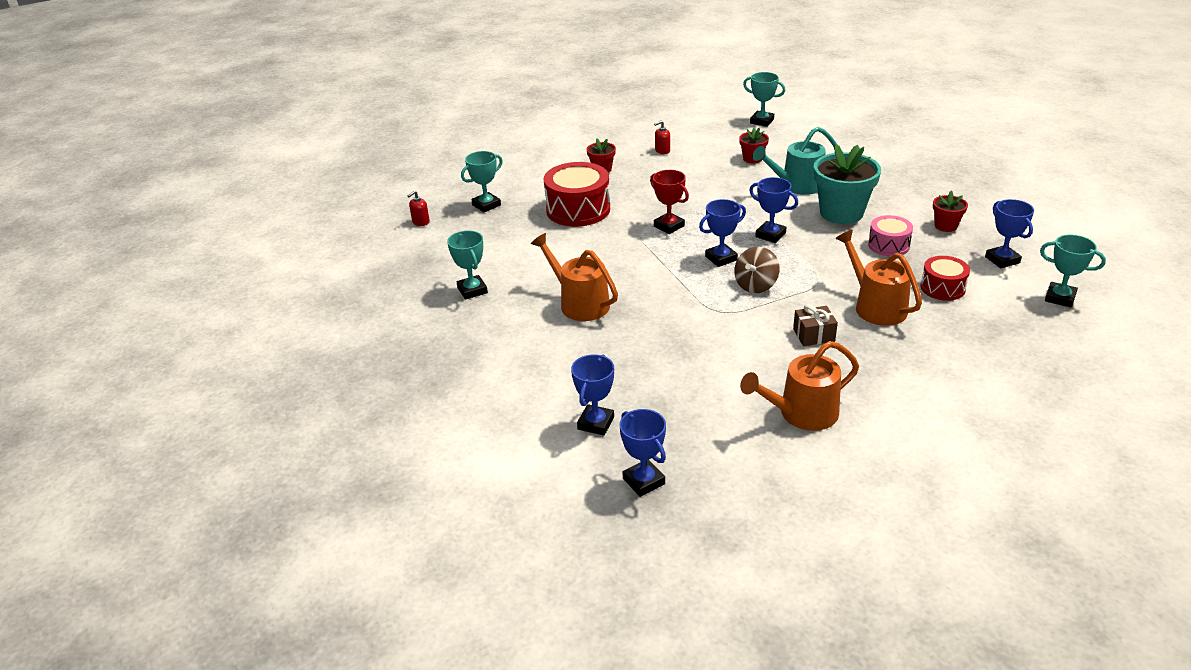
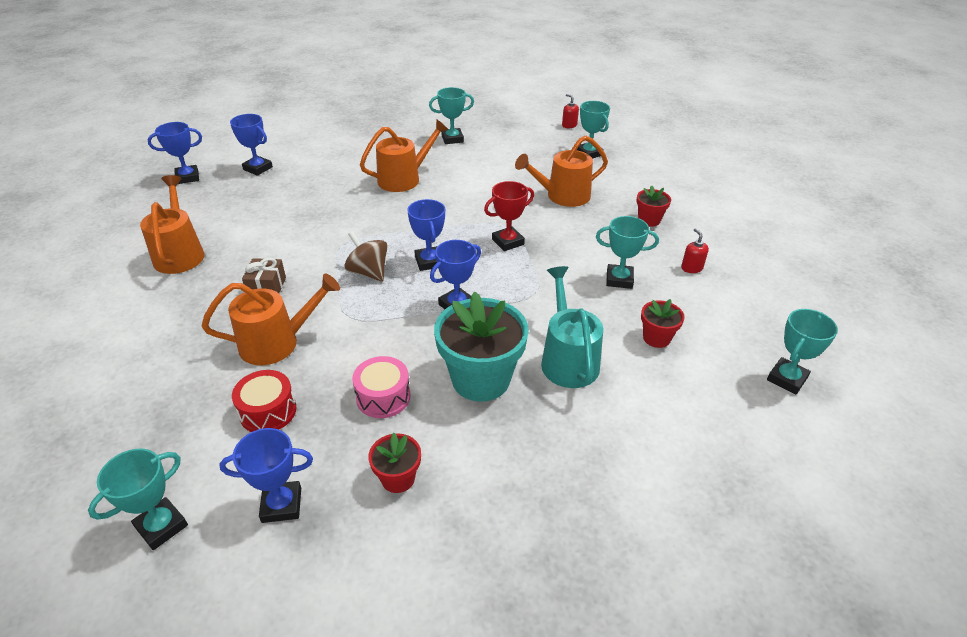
camera: 100 degrees right, 5 degrees up
(578, 210) = (563, 196): red drum -> orange watering can
(694, 175) = (619, 279): none -> turquoise trophy

